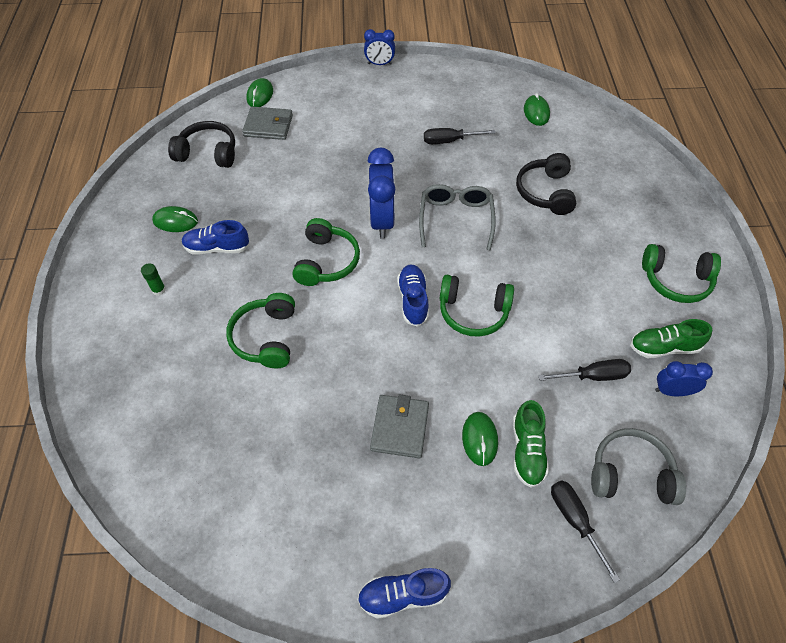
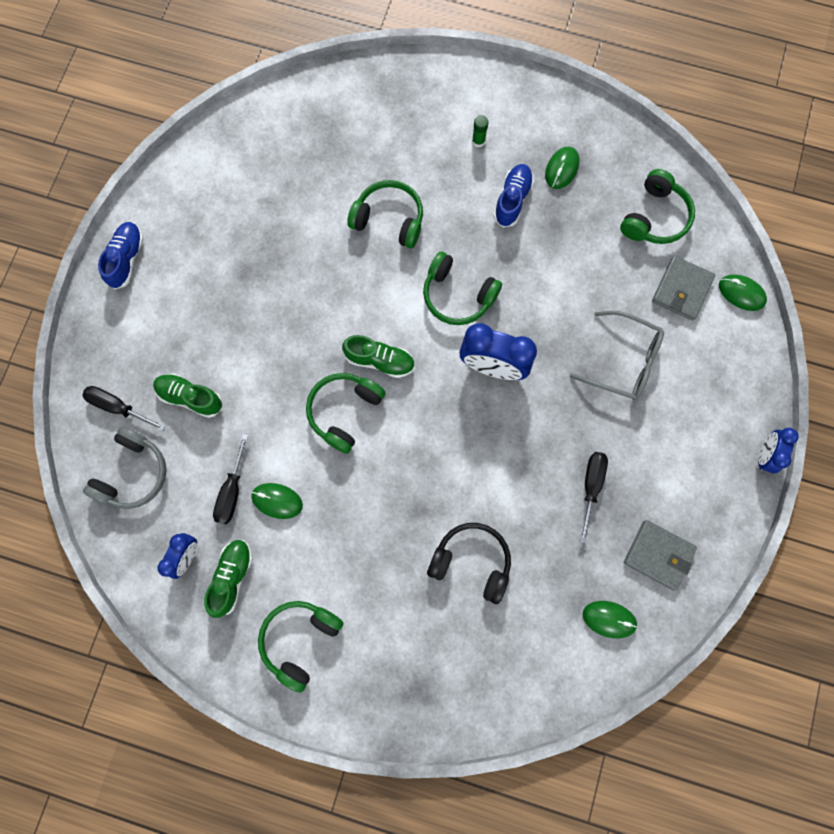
camera: 110 degrees right, 20 degrees up
(208, 153) = (654, 217): black headphones -> green headphones
(400, 427) = (255, 302): grey wallet -> grey wallet (658, 555)
(413, 300) = (380, 360): blue shoe -> green shoe
(456, 219) = (467, 444): grey glasses -> grey glasses (623, 361)
(479, 439) = (217, 363): green mouse -> green mouse (277, 501)
(575, 521) = (118, 407): black screwdriver -> black screwdriver turned 150 degrees counterclockwise

